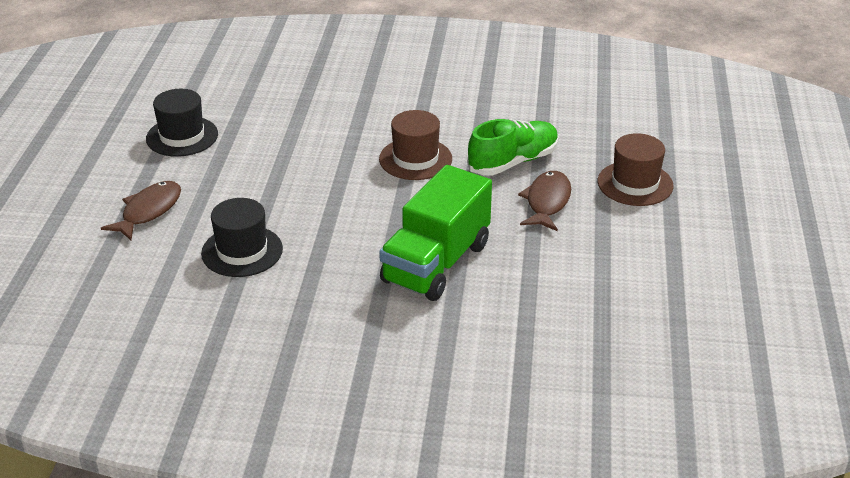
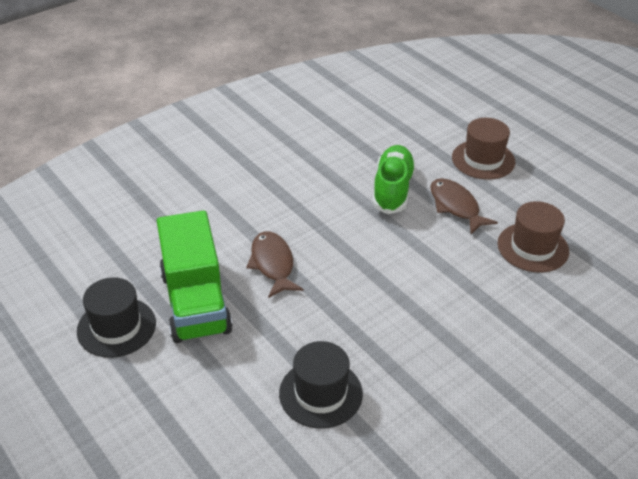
camera: 45 degrees left, 5 degrees up
(148, 211) = (191, 415): brown fish -> brown fish (272, 264)
(415, 159) = (327, 228): brown hat -> brown hat (533, 247)
(436, 263) = (461, 301): green truck -> green truck (196, 302)

